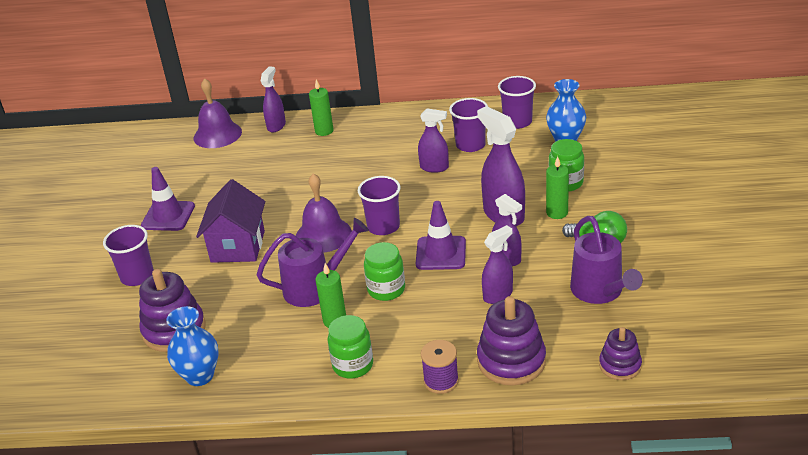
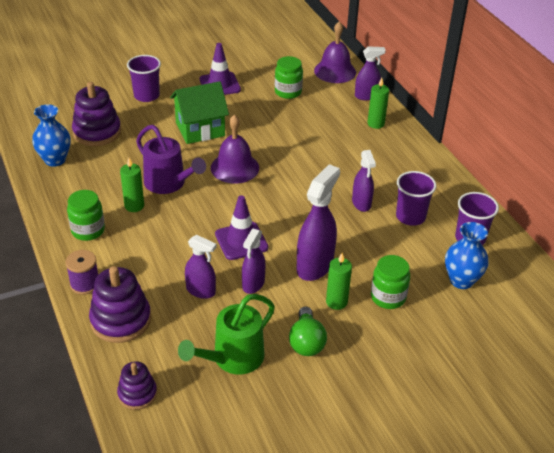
camera: 60 degrees right, 5 degrees up
(238, 246) = (200, 129): purple house -> green house
(383, 226) = (261, 197): purple cup -> none
(386, 289) = (181, 222): green jar -> green jar (288, 92)
(600, 292) = (232, 359): purple watering can -> green watering can

